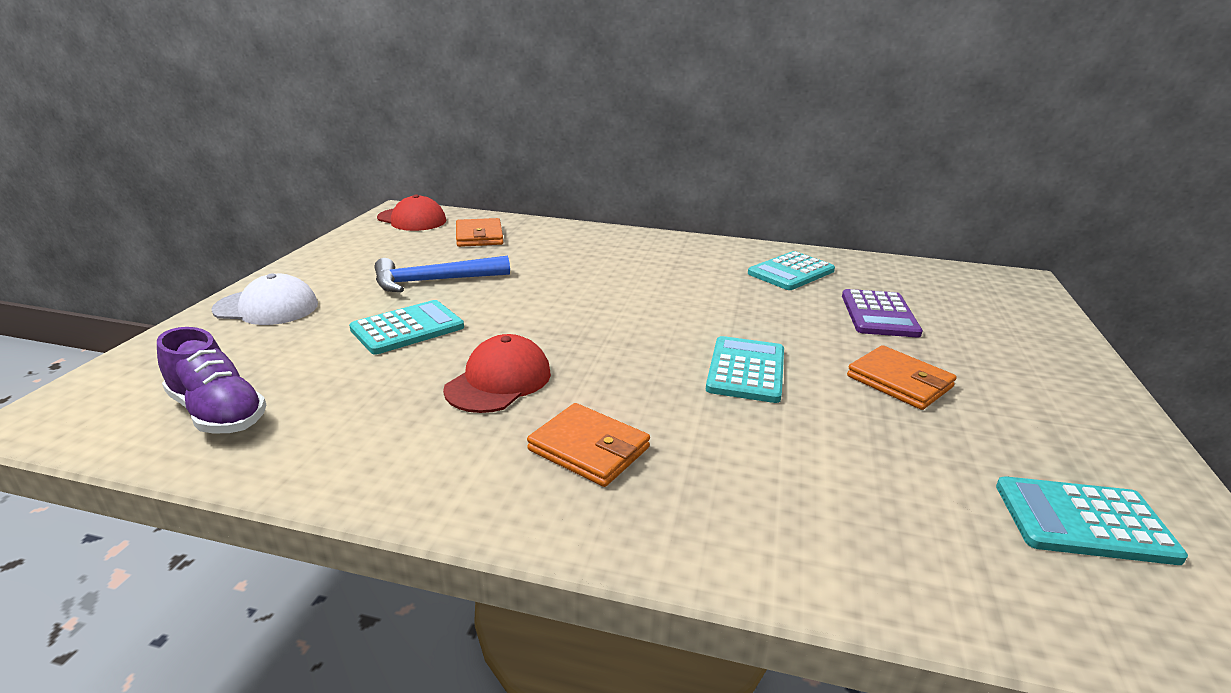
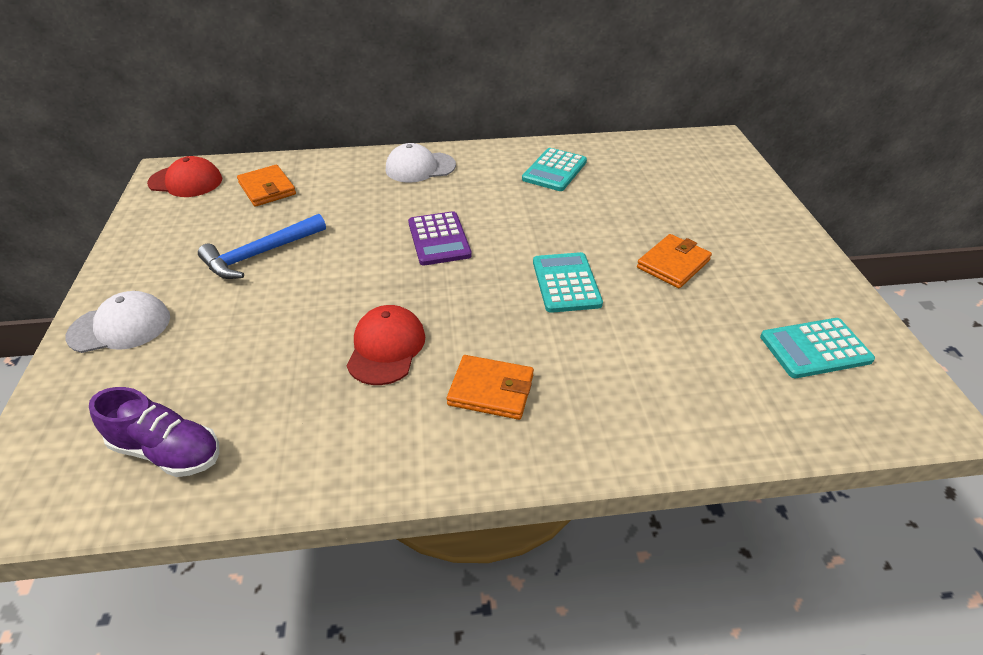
camera: 20 degrees left, 15 degrees up
(407, 328) = (273, 315): turquoise calculator -> none
(641, 246) = (420, 167): none -> white cap
(879, 314) = (636, 201): purple calculator -> purple calculator (439, 239)
(899, 382) = (673, 264): orange wallet -> orange wallet turned 75 degrees counterclockwise

